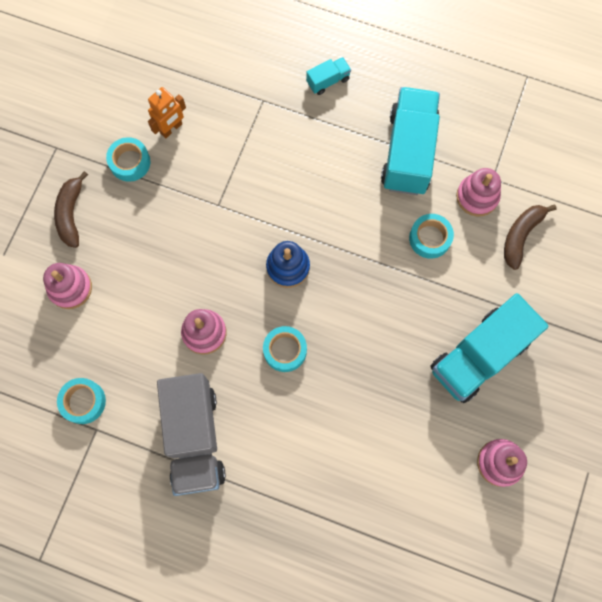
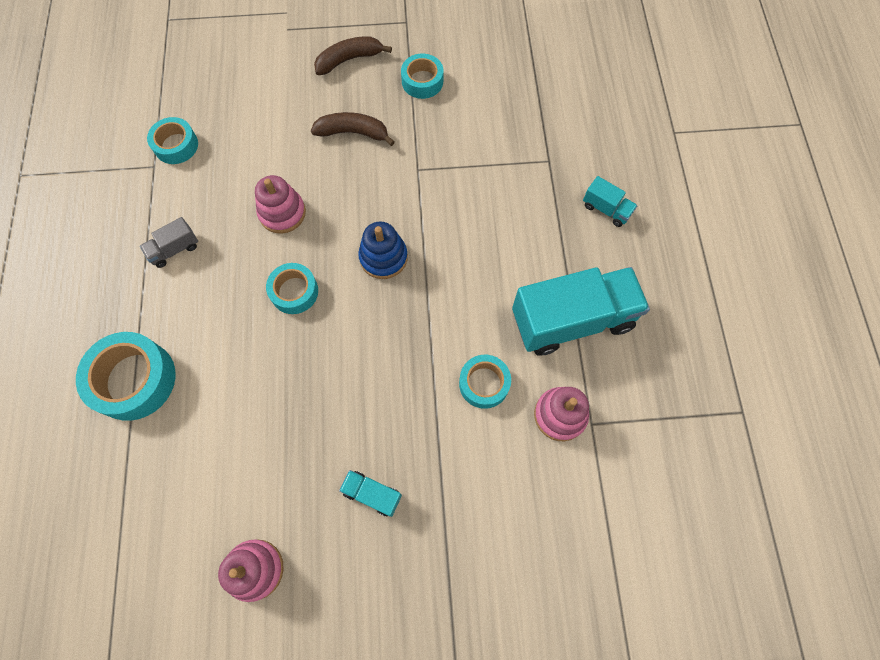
camera: 65 degrees right, 5 degrees down
(70, 288) = (278, 89): pink stacking toy -> none
(171, 129) = (474, 99): orange robot -> none
(195, 437) = (174, 249): grey truck -> grey truck, size x0.44
(304, 510) = (134, 380): none -> turquoise tape
(479, 355) = (372, 494): turquoise truck -> turquoise truck, size x0.44
(521, 236) = (539, 484): brown banana -> brown banana (353, 133)

